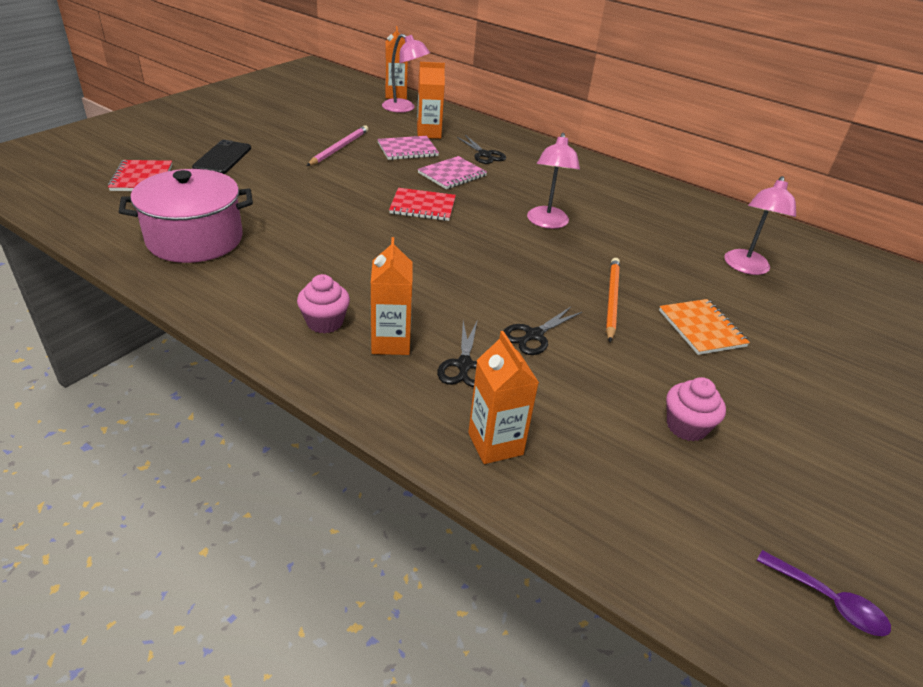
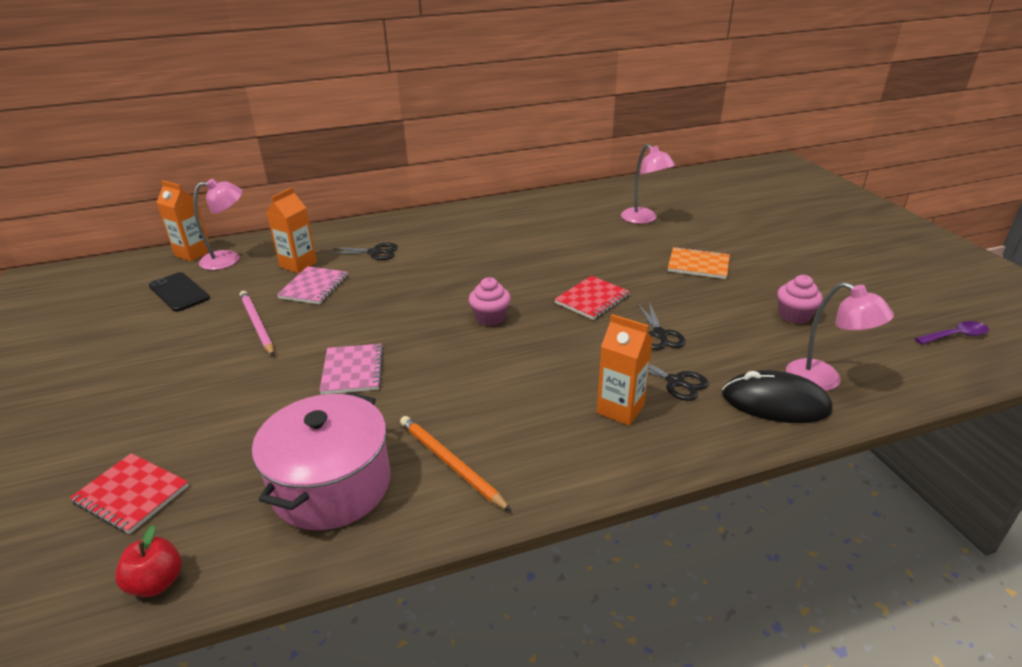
camera: 50 degrees left, 5 degrees down
(77, 215) = (157, 582): none -> red apple
(222, 158) = (170, 412): black phone -> black phone (179, 292)
(325, 322) = (563, 438): pink cupcake -> pink cupcake (490, 318)
(422, 206) = (426, 316): red notebook -> red notebook (592, 299)
(452, 174) = (389, 281): pink notebook -> pink notebook (353, 371)
(495, 444) = (775, 402): orange carton -> black mouse
(547, 223) = (515, 268): pink lamp -> pink lamp (824, 380)
(611, 300) = (641, 284): orange pencil -> orange pencil (450, 464)

